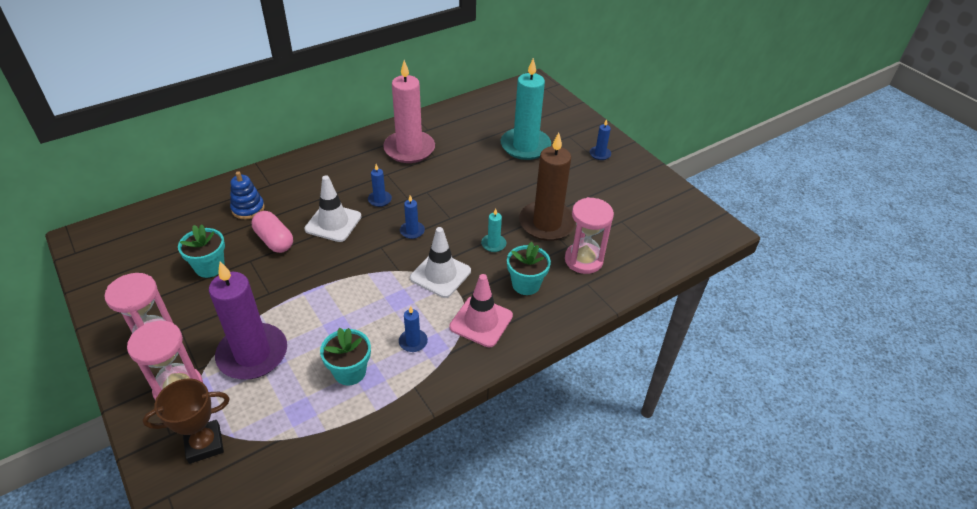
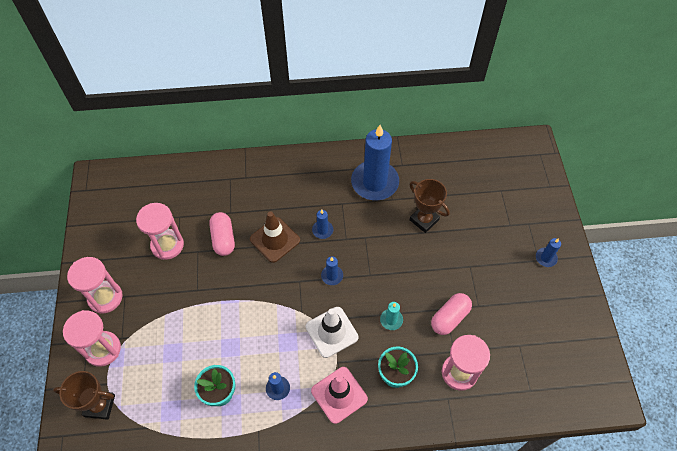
camera: 30 degrees right, 15 degrees up
(210, 267) = (167, 245): turquoise flower pot -> pink hourglass
(248, 209) = (218, 197): blue stacking toy -> none
(253, 354) = (162, 343): purple candle -> none
(333, 223) = (275, 240): white traffic cone -> brown traffic cone
(409, 149) = (374, 182): pink candle -> blue candle
(475, 161) = (424, 220): none -> brown trophy
(525, 146) = (480, 220): turquoise candle -> none
(547, 223) = (449, 318): brown candle -> pink capsule

